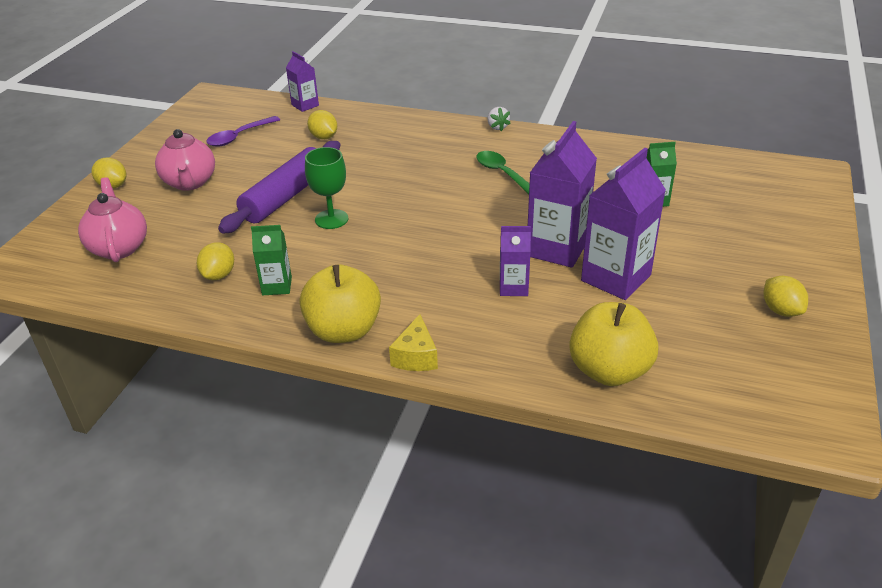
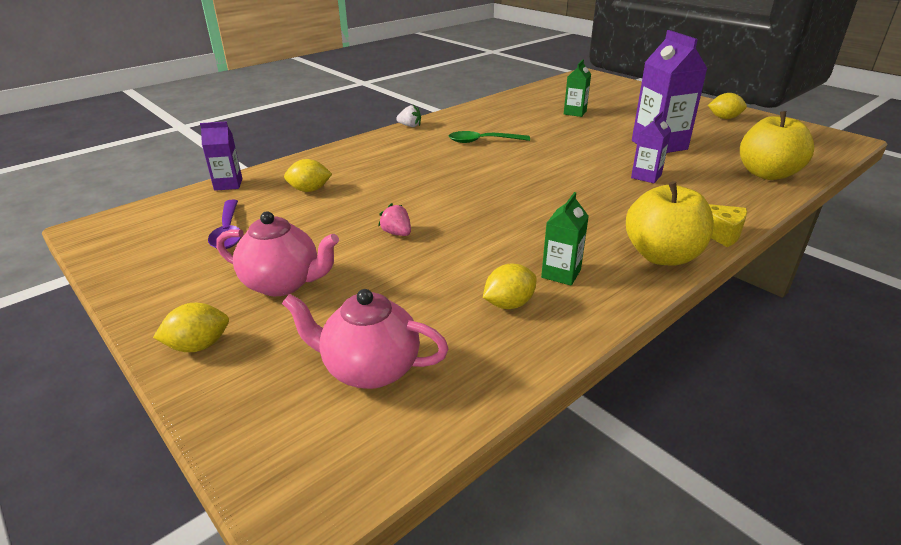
camera: 60 degrees left, 5 degrees down
(219, 275) = (509, 304): yellow lemon -> yellow lemon turned 75 degrees counterclockwise
(285, 197) = (397, 233): purple rolling pin -> pink strawberry
(331, 219) = (468, 220): green goblet -> none
(557, 249) = (607, 151): purple carton -> none

